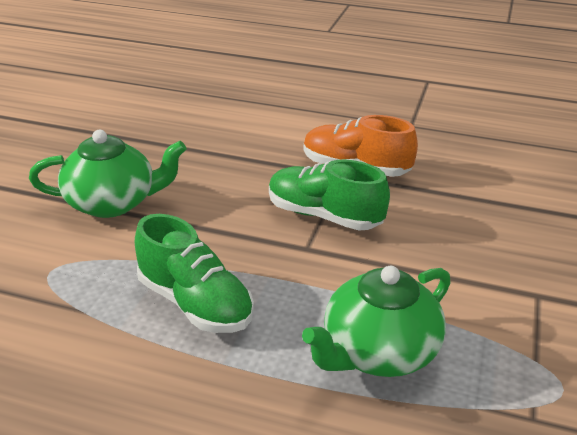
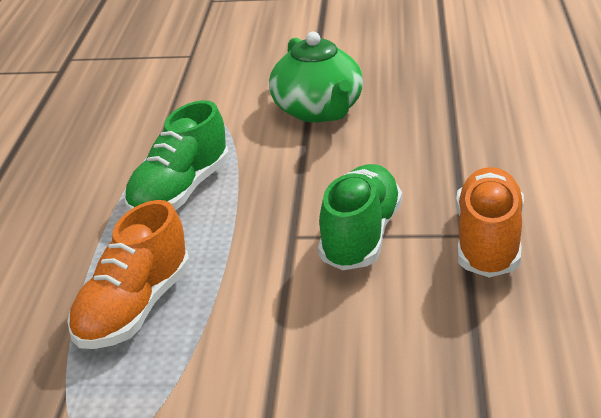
camera: 80 degrees right, 0 degrees up
(378, 352) = (134, 309): green teapot -> orange shoe

